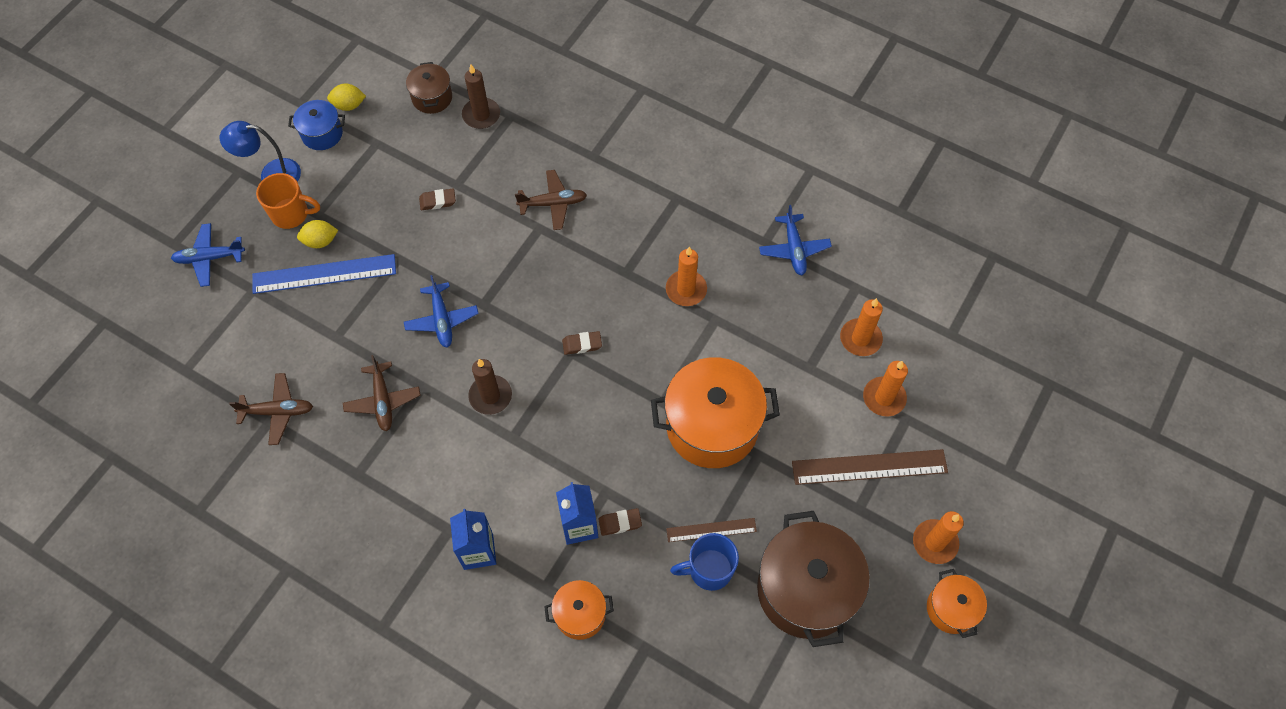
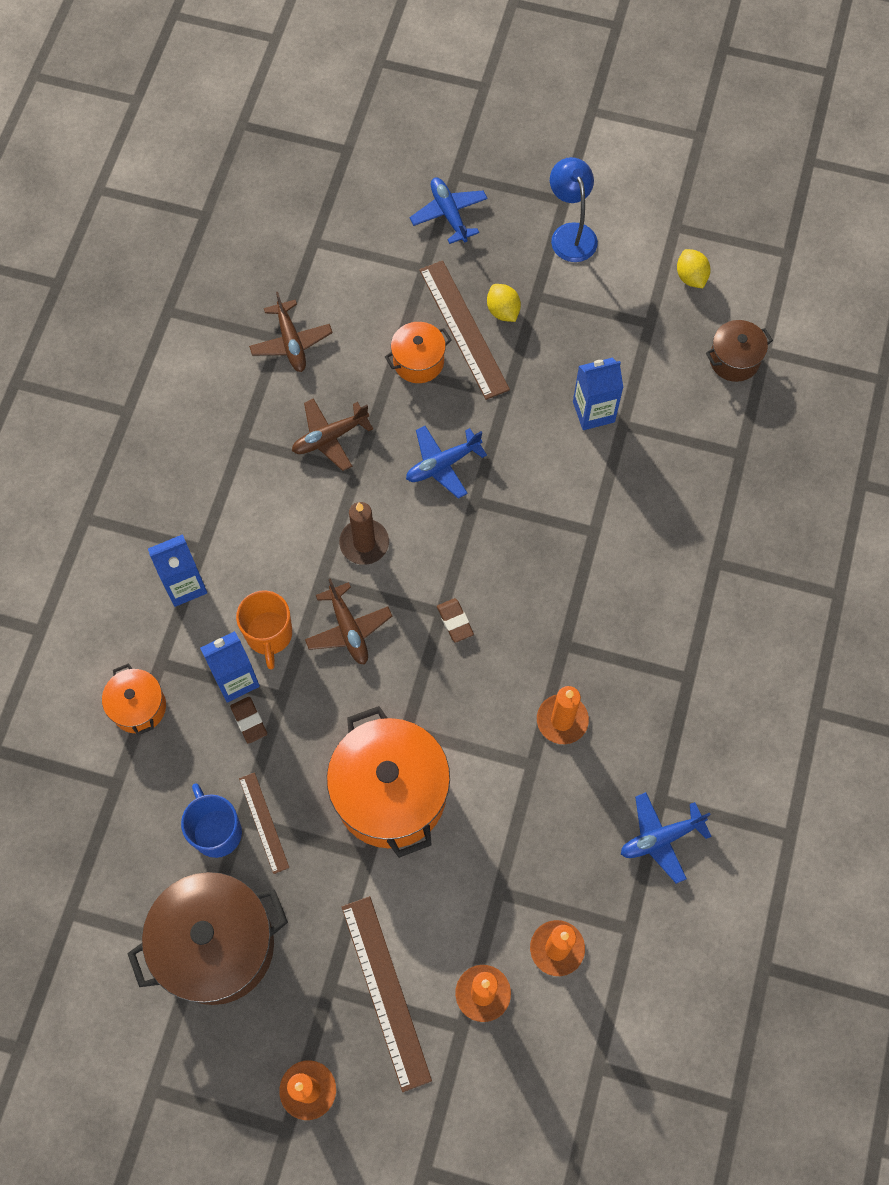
camera: 75 degrees right, 5 degrees up
(291, 214) = (527, 271): orange mug -> orange mug (269, 635)
(322, 134) = (642, 264): blue pot -> none
(324, 274) = (464, 329): blue ruler -> brown ruler
(438, 201) = (593, 412): brown eraser -> blue carton
(481, 115) = (729, 421): brown candle -> none
(553, 204) = (632, 537): brown plane -> brown plane (348, 629)
(951, 609) = (230, 1123): orange pot -> orange pot (418, 361)

